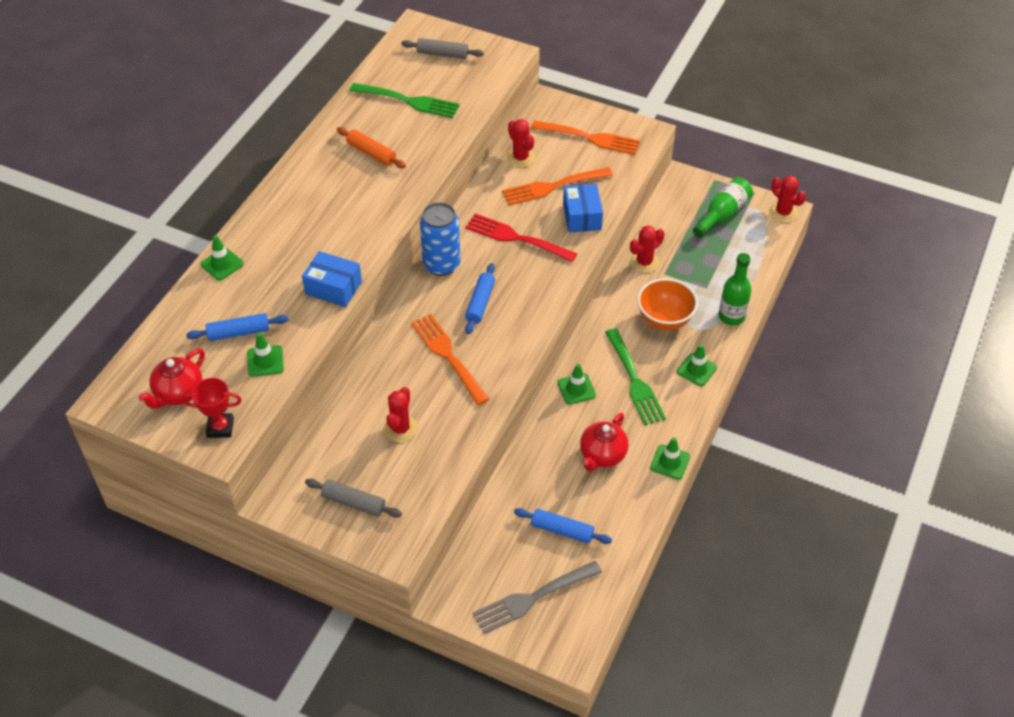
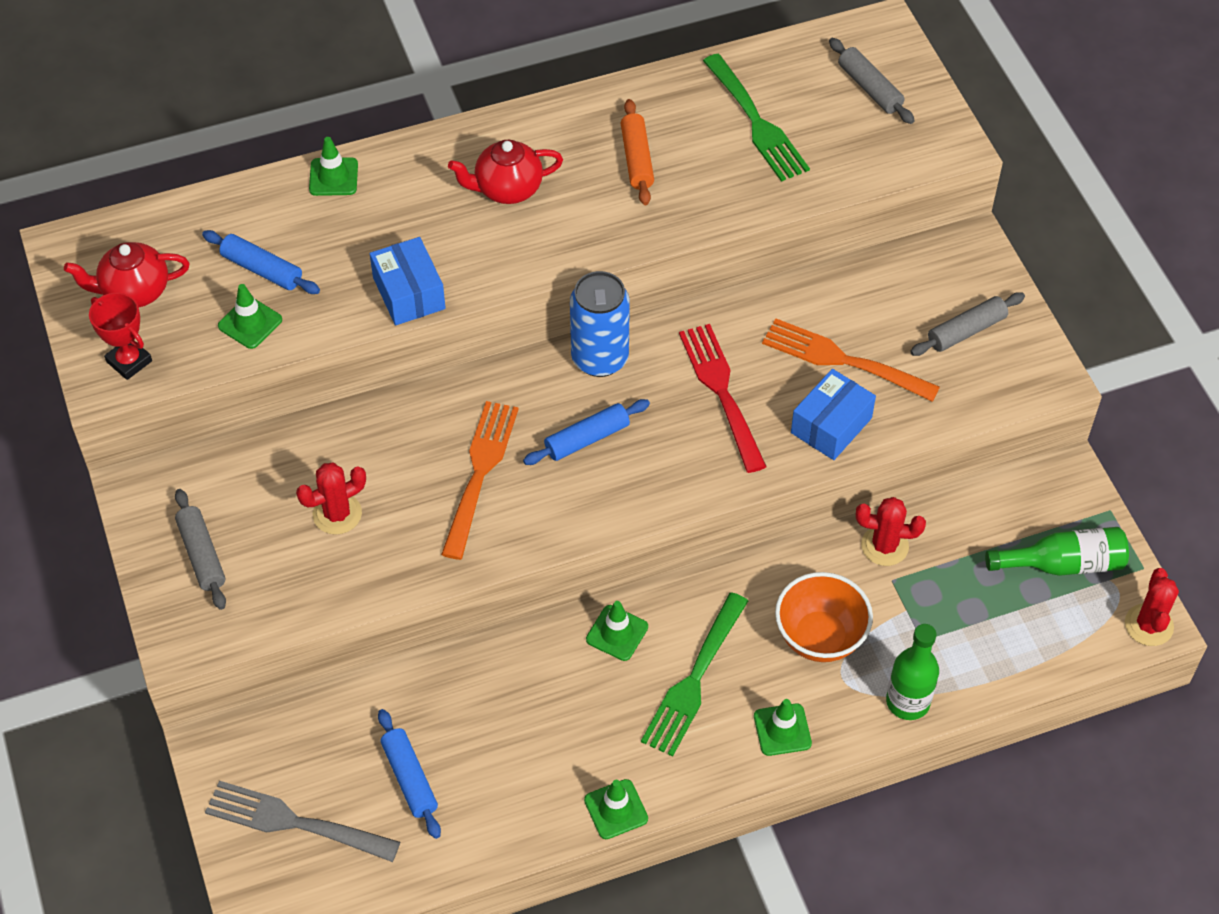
camera: 45 degrees right, 5 degrees up
(520, 158) = (849, 293): red cactus -> none
(589, 138) = (966, 331): orange fork -> grey rolling pin
(602, 455) = (552, 734): red teapot -> red teapot (507, 189)

